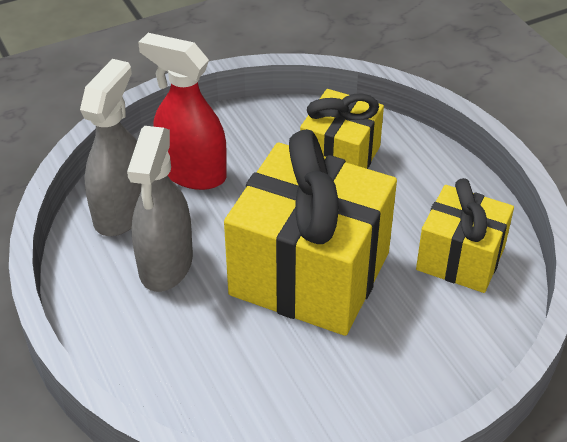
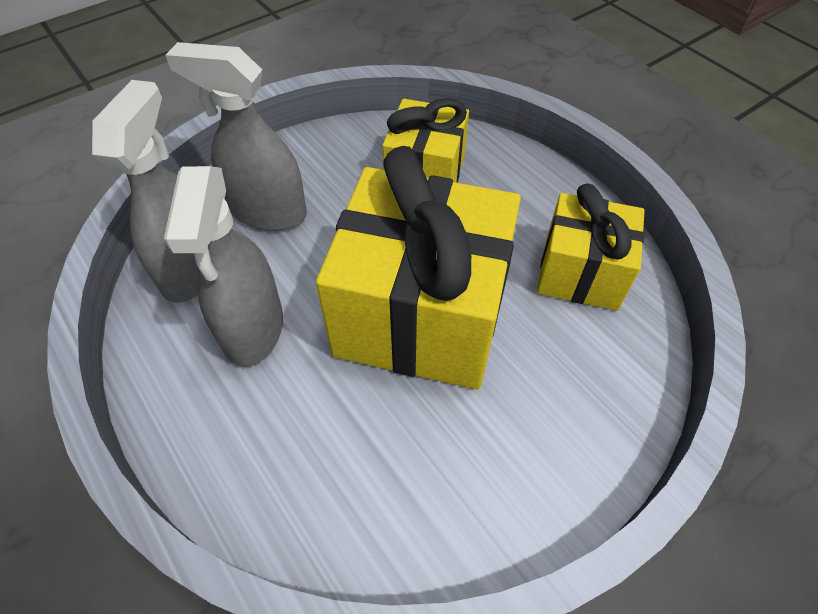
camera: 10 degrees left, 10 degrees up
(192, 172) = (267, 211): red spray bottle -> grey spray bottle

